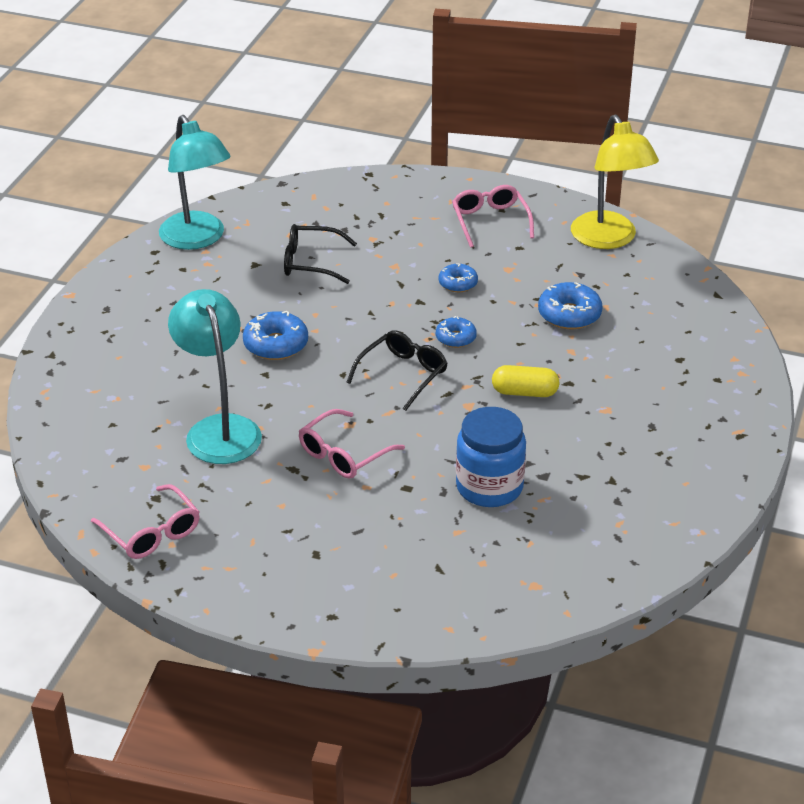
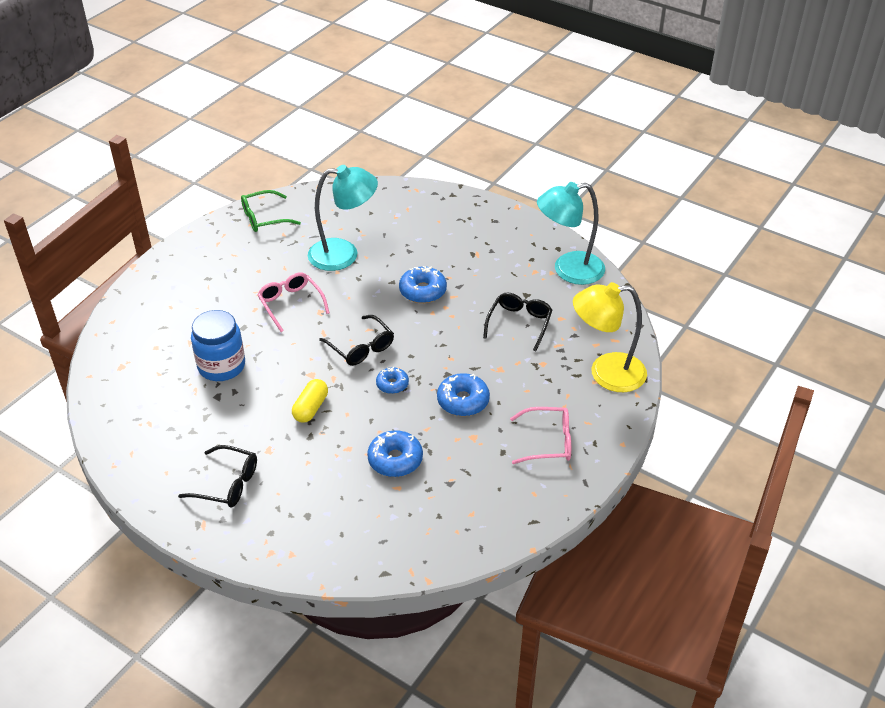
camera: 105 degrees right, 5 degrees up
(152, 533) = (264, 218): pink glasses -> green glasses
(458, 283) = (463, 401): blue donut -> blue donut, size x1.58
(609, 239) = (496, 518): yellow lamp -> yellow lamp (606, 373)
(673, 428) = (227, 484): none -> black glasses

